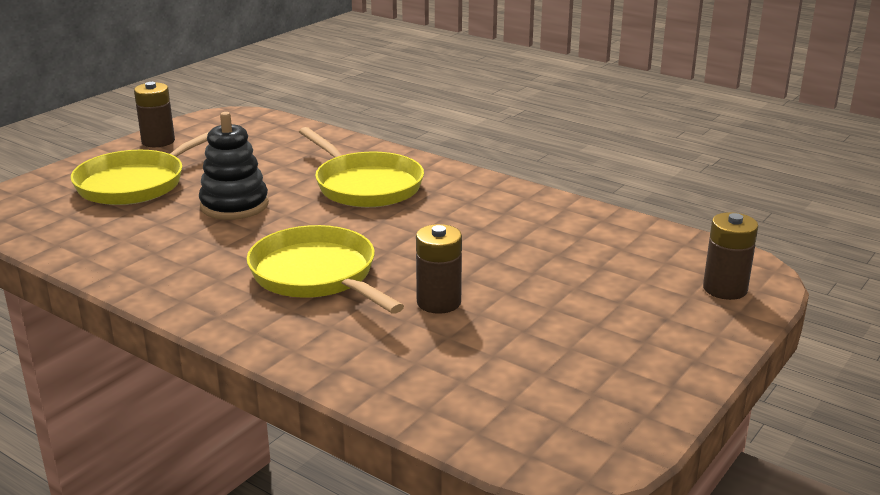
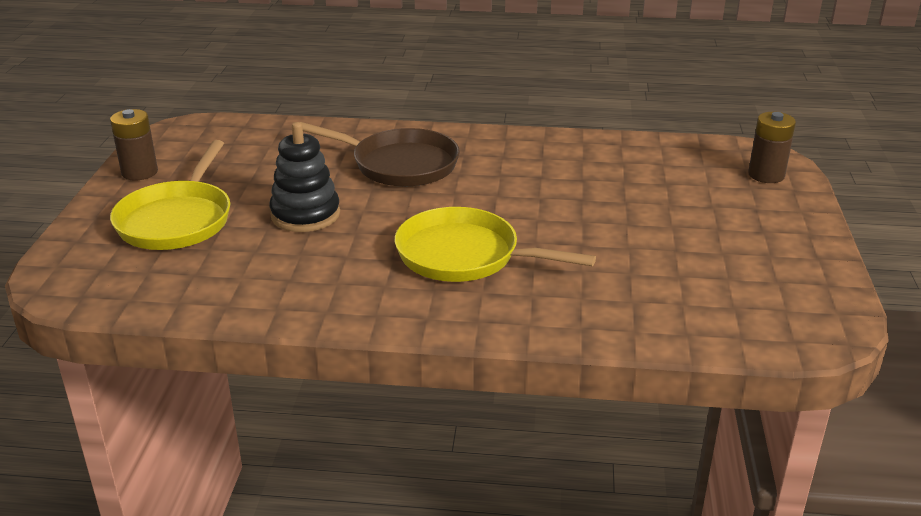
camera: 30 degrees left, 5 degrees up
(365, 185) = (399, 164): yellow pan -> brown pan
(438, 302) = (588, 248): brown battery -> none

